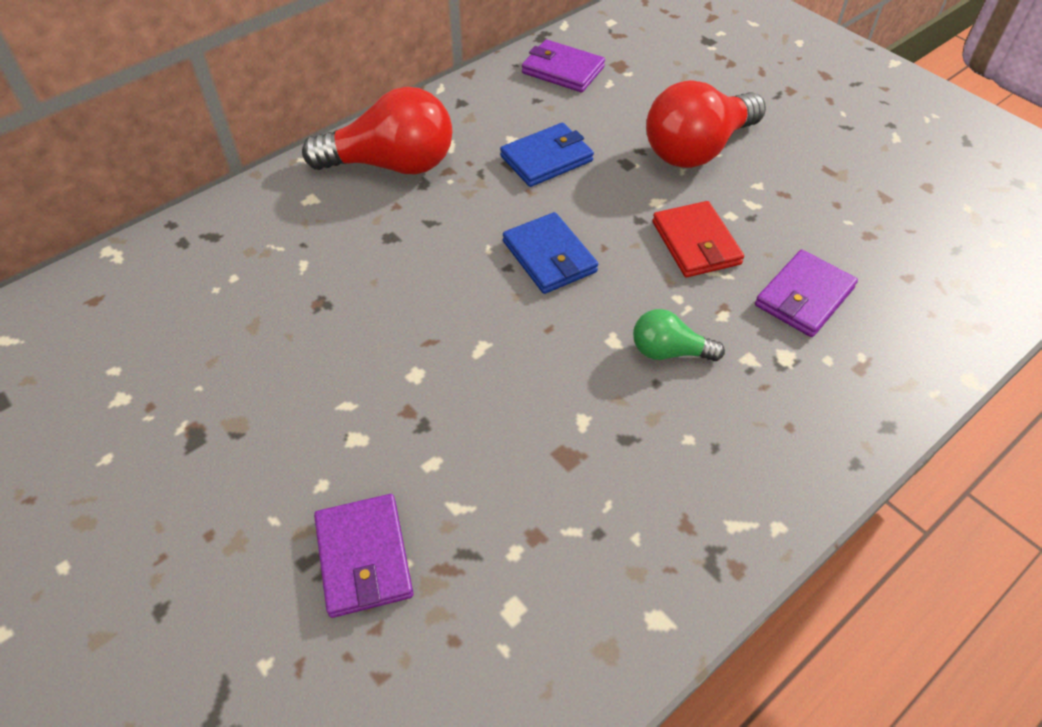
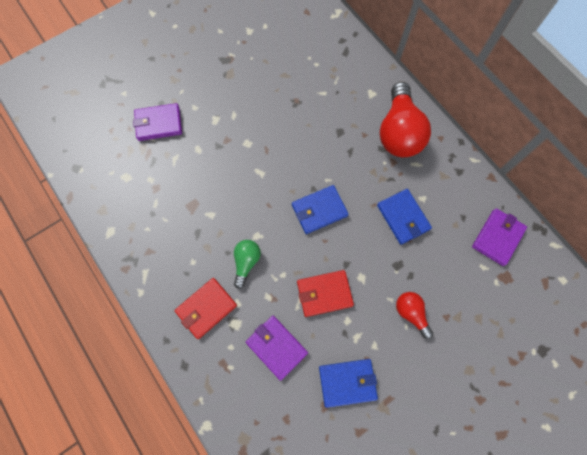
camera: 95 degrees right, 20 degrees up
(697, 149) = (411, 313): red light bulb -> red light bulb, size x0.51
(773, 404) = (206, 308): none -> red wallet
(823, 211) = (347, 382): none -> blue wallet

